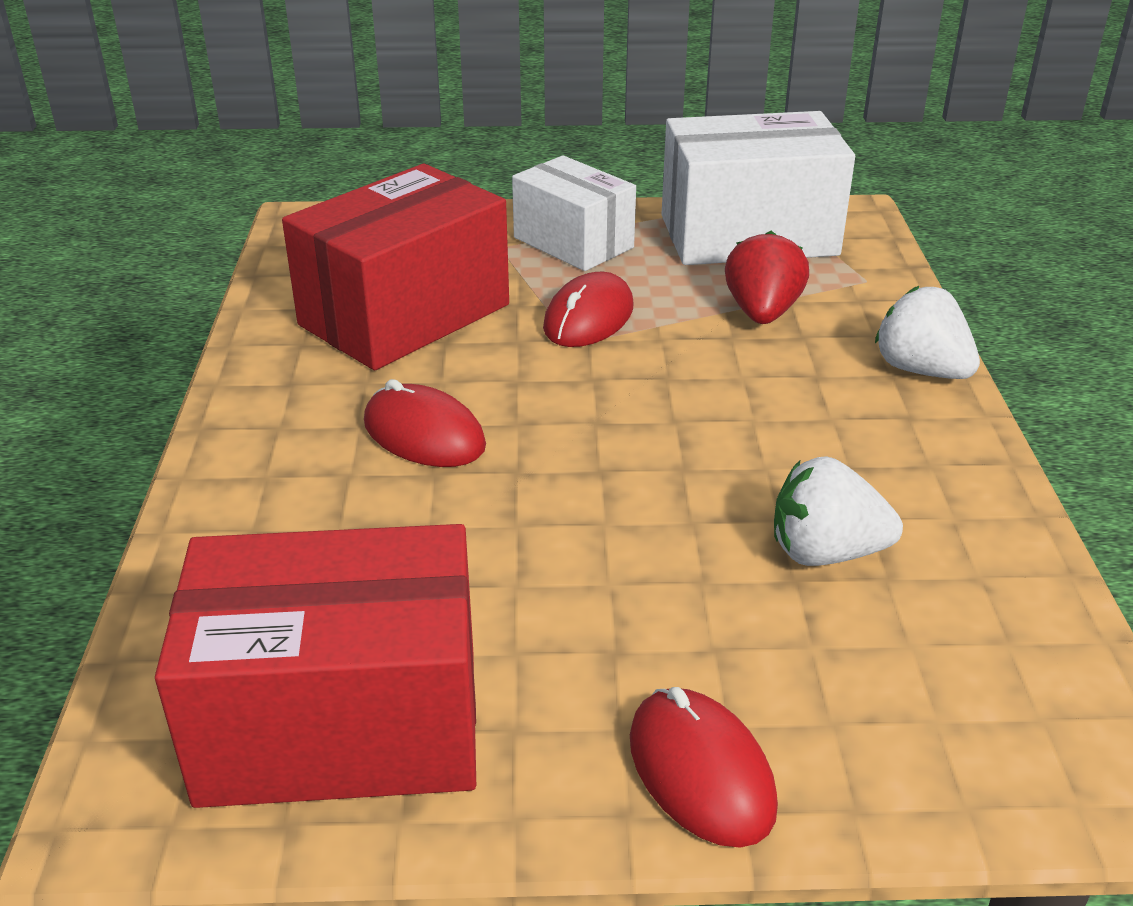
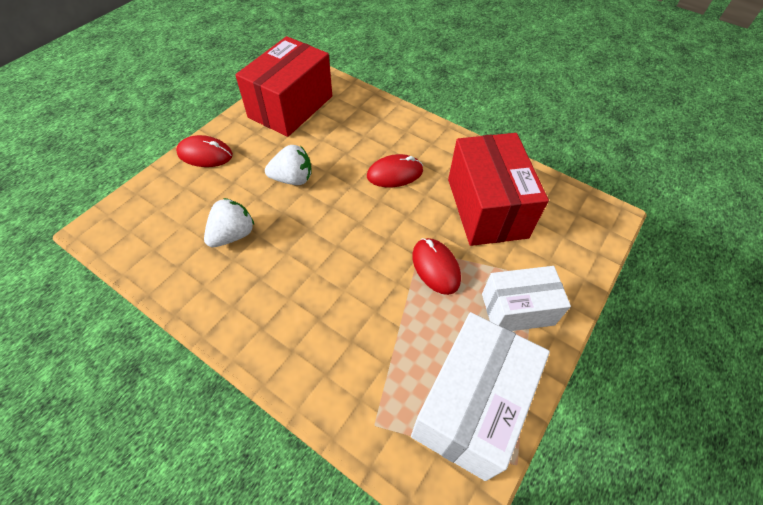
camera: 125 degrees right, 20 degrees up
(762, 313) = (384, 340): red strawberry -> none
(921, 370) = (283, 366): white strawberry -> white strawberry (292, 179)

